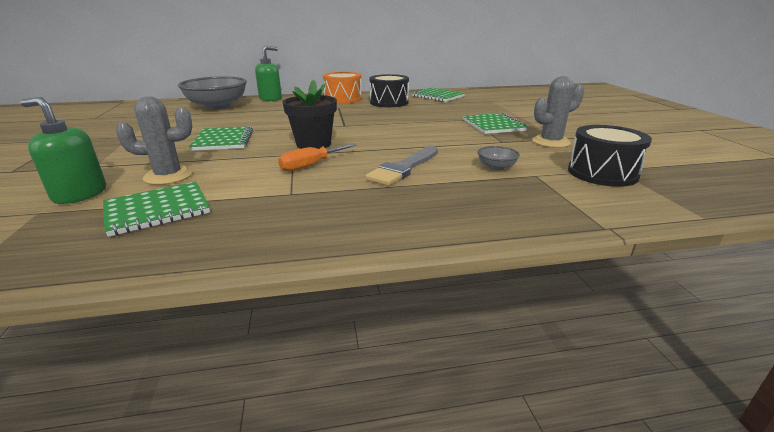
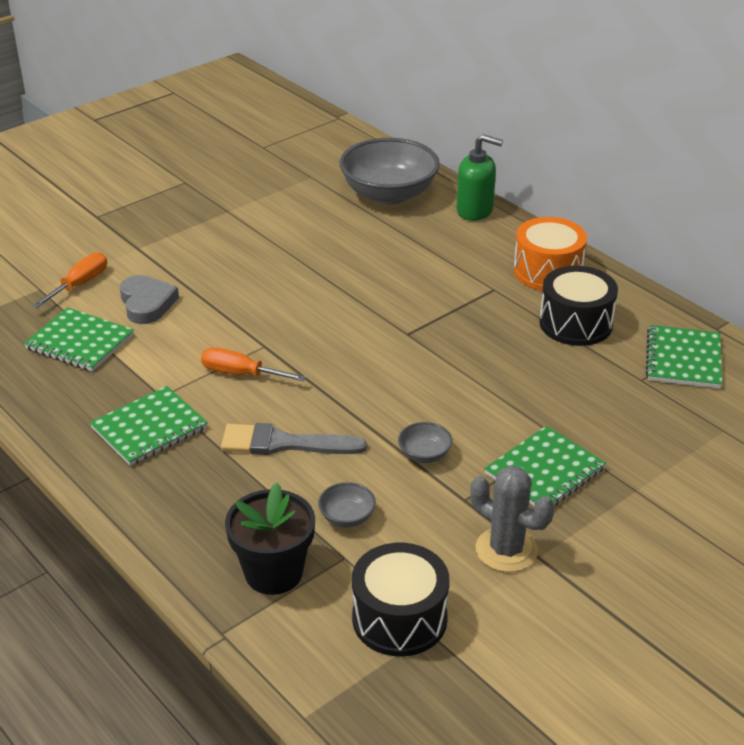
camera: 60 degrees right, 10 degrees up
(80, 194) = (80, 284): green soap dispenser -> orange screwdriver
(168, 176) = (147, 303): grey cactus -> grey heart
(223, 140) = (266, 276): green notebook -> green notebook (149, 428)
(313, 144) = (309, 344): black flower pot -> black flower pot (273, 573)
(455, 141) = (424, 454): none -> grey bowl

